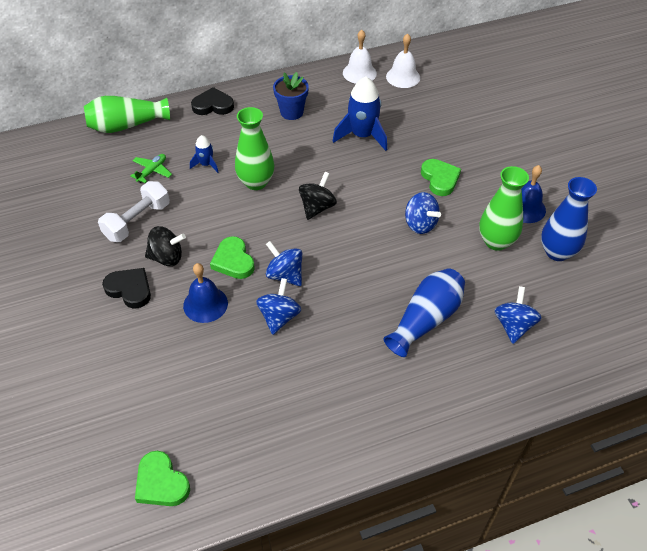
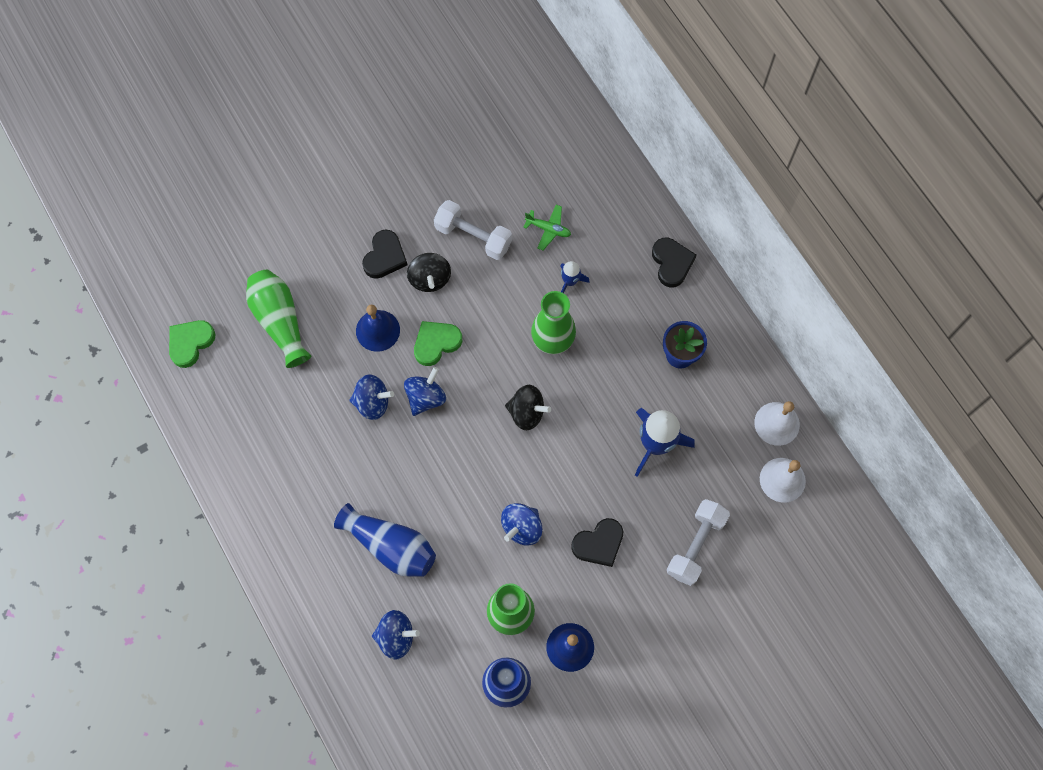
camera: 80 degrees right, 20 degrees up
(126, 125) = (615, 181): green vase -> green vase (280, 321)
(440, 179) = (599, 544): green heart -> black heart
(447, 126) = (695, 545): none -> white dumbbell

